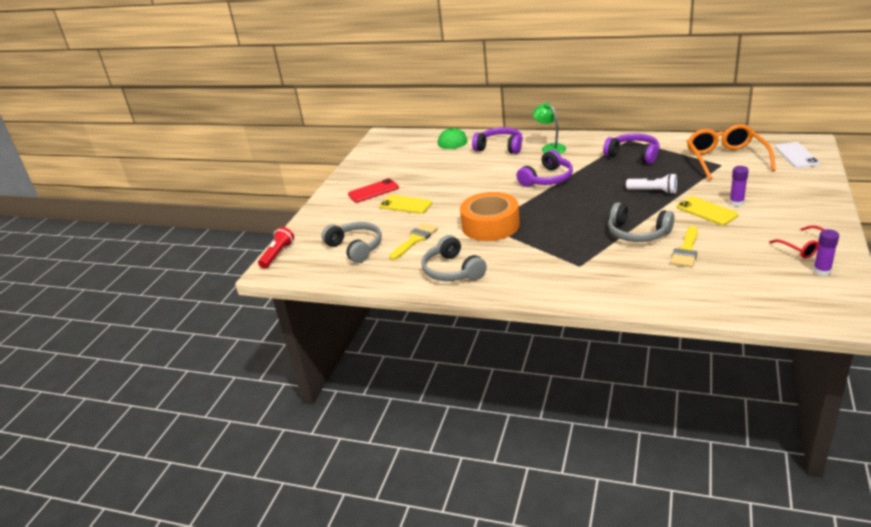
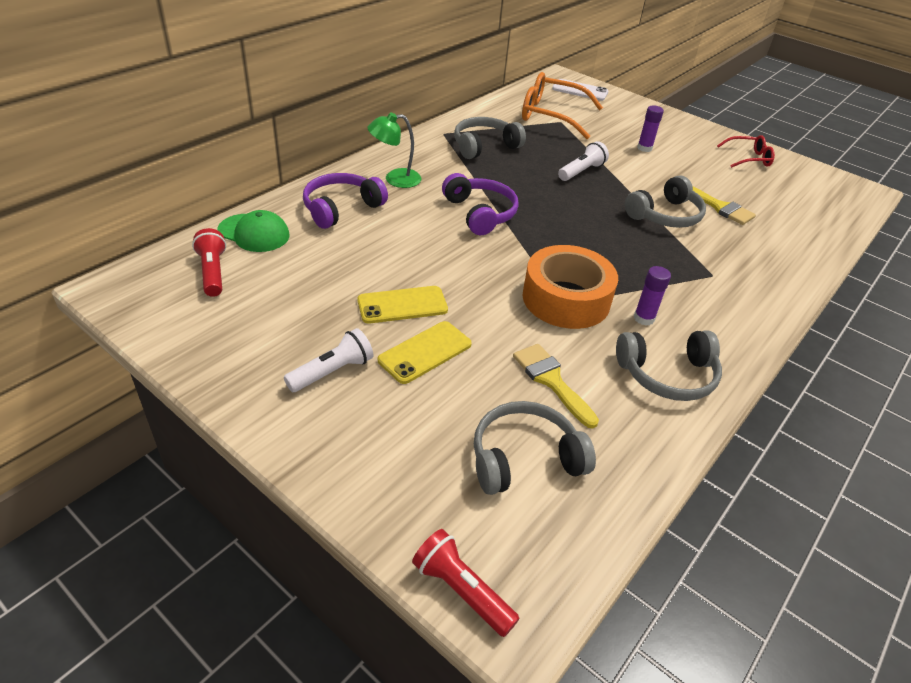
camera: 75 degrees left, 10 degrees up
(373, 191) = (332, 371): red phone -> white flashlight
(413, 145) = (212, 272): none -> red flashlight
(633, 155) = (484, 146): purple headphones -> grey headphones
(706, 211) = (649, 166): yellow phone -> yellow phone (402, 305)
(822, 271) = (790, 170): purple glue stick -> purple glue stick (644, 318)

